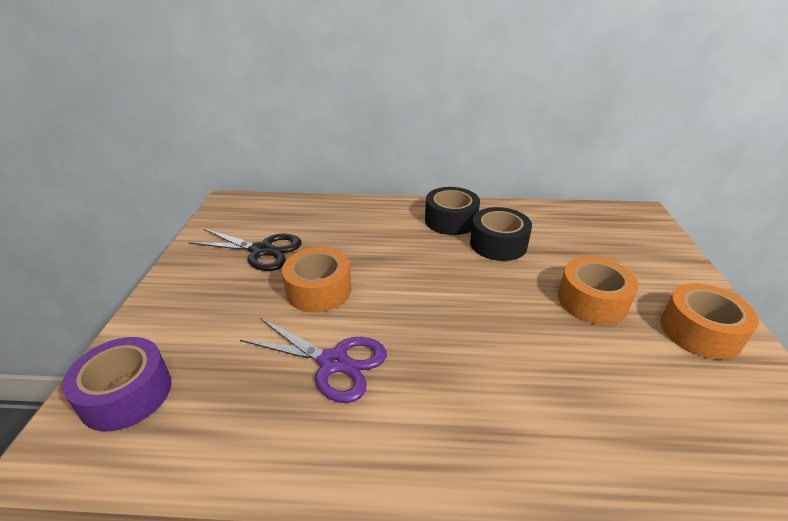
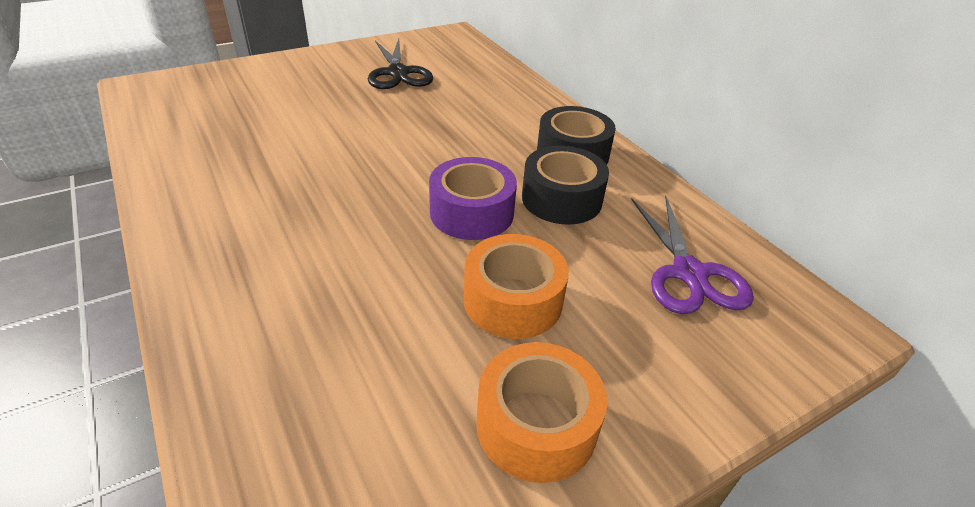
camera: 55 degrees right, 5 degrees up
(126, 394) = (195, 88): purple tape -> purple tape (471, 213)
(319, 290) = (367, 117): orange tape -> none
(333, 362) = (277, 154): purple scissors -> purple scissors (689, 273)

